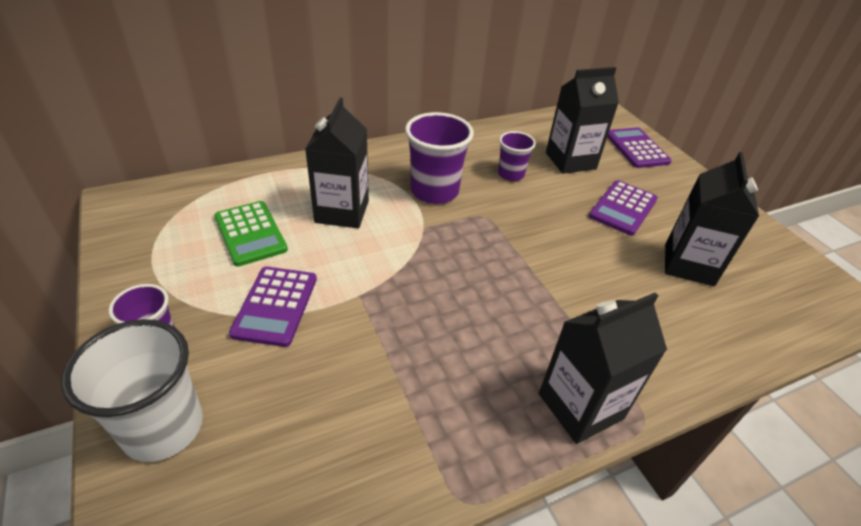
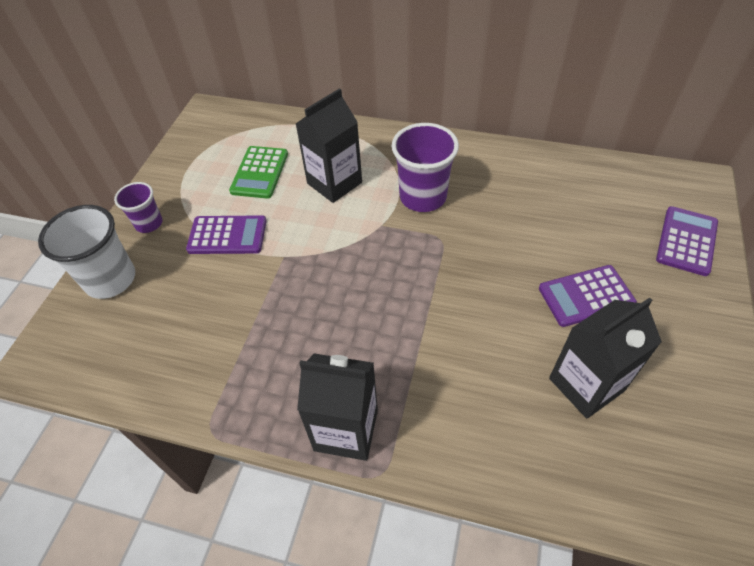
camera: 45 degrees right, 10 degrees up
(275, 306) = (227, 235): purple calculator -> purple calculator turned 135 degrees counterclockwise
(510, 174) = (509, 210): purple cup -> none
(570, 161) = (588, 223): black carton -> none

